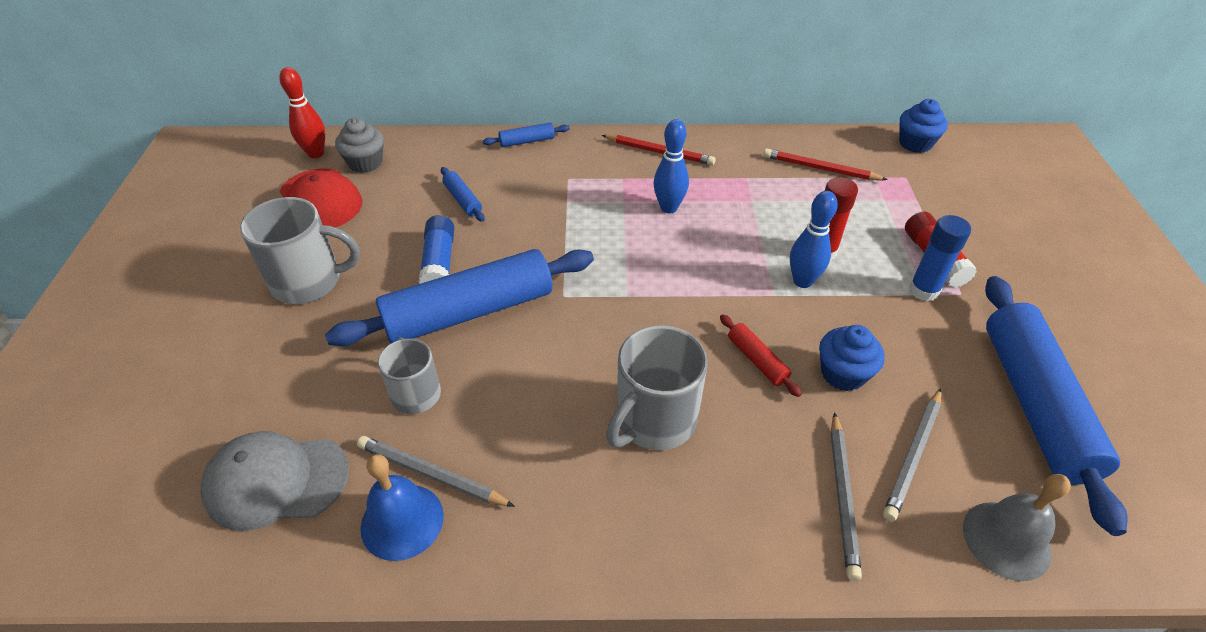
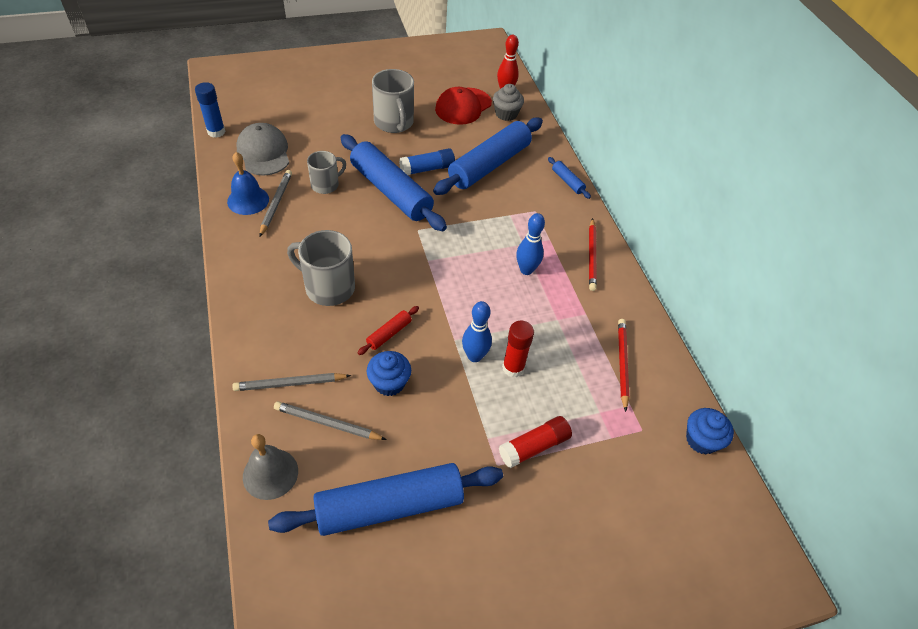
camera: 70 degrees right, 5 degrees up
(463, 200) = (489, 165): blue rolling pin -> blue rolling pin, size x2.40
(923, 290) = (491, 437): blue glue stick -> blue glue stick (216, 132)

